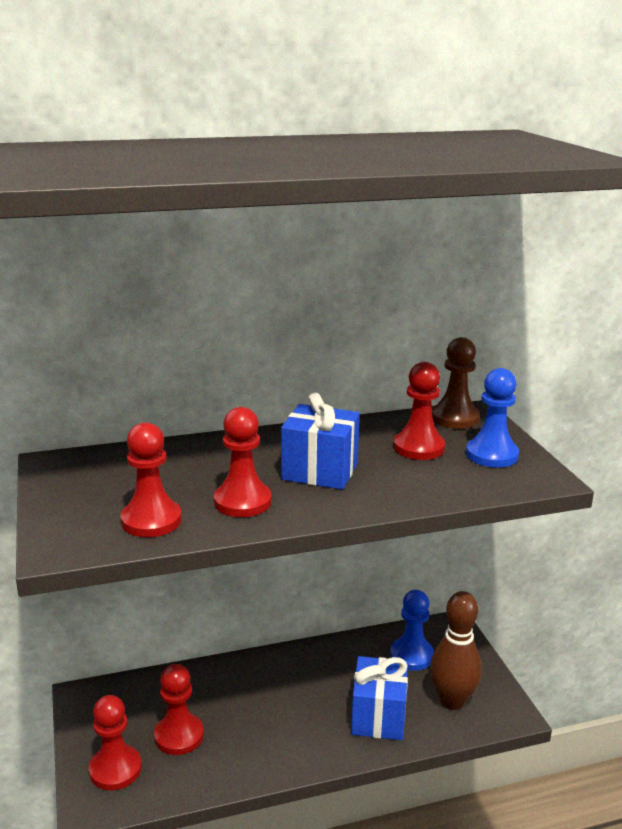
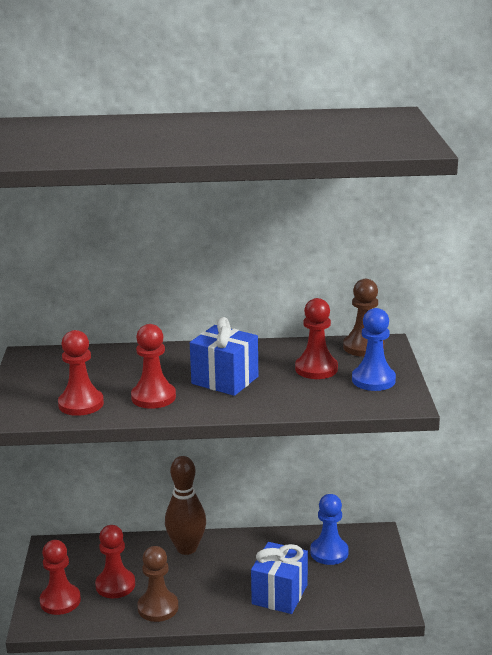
camera: 15 degrees right, 0 degrees up
(241, 758) = (158, 607): none -> brown pawn
(452, 701) = (347, 591): brown bowling pin -> brown bowling pin (186, 548)

